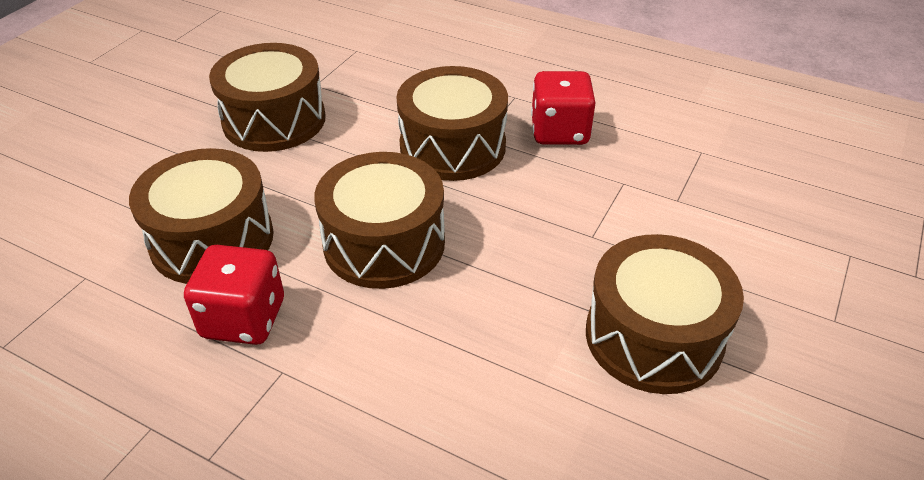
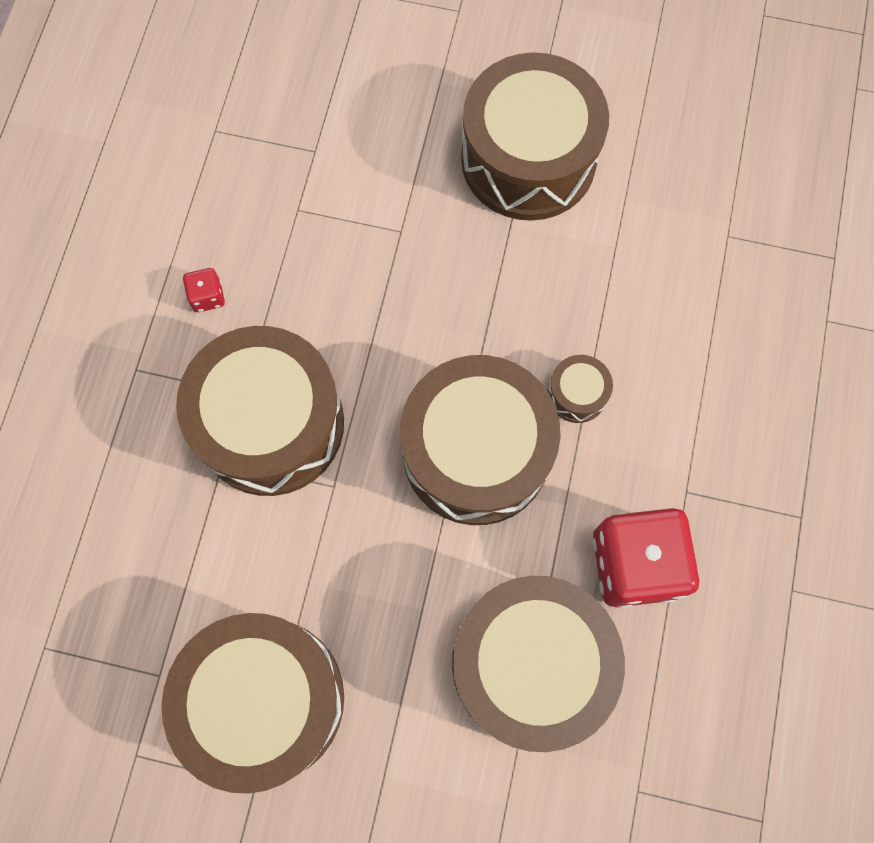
camera: 105 degrees left, 30 degrees up
(405, 316) = (577, 394): none -> brown drum
(559, 131) = (207, 297): red dice -> red dice, size x0.43

